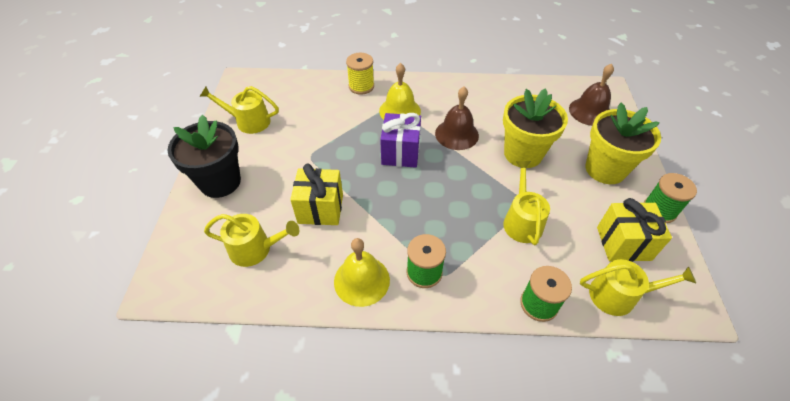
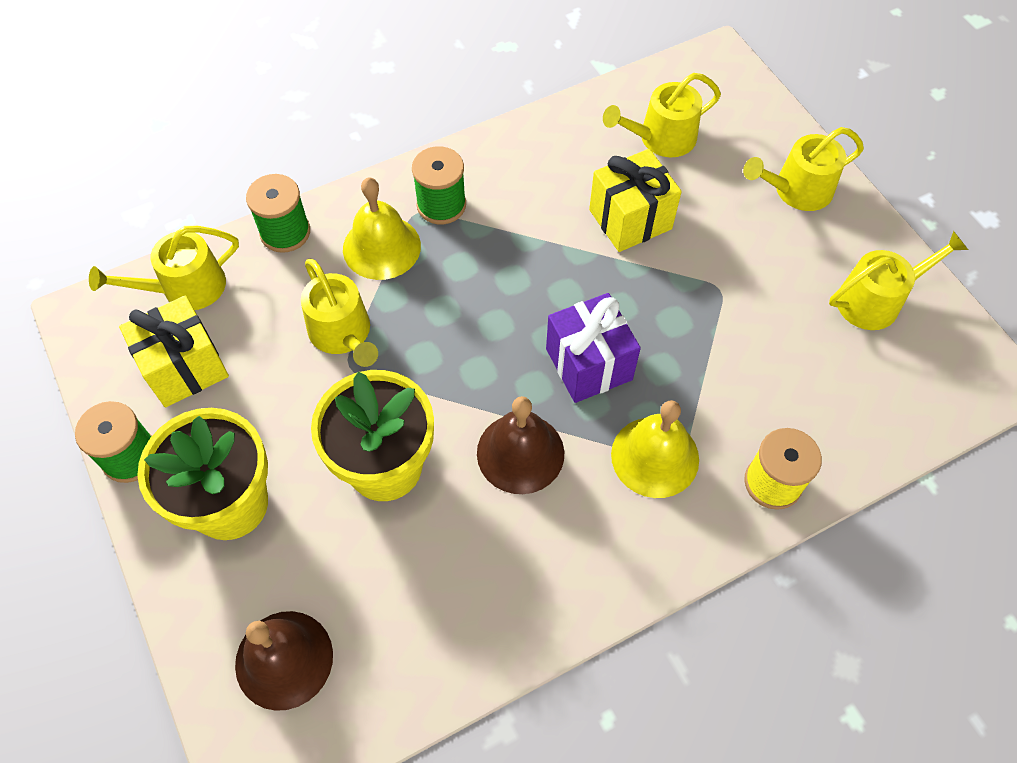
camera: 150 degrees right, 10 degrees up
(220, 182) = (797, 190): black flower pot -> yellow watering can
(361, 280) = (509, 163): yellow bell -> yellow bell (381, 247)

